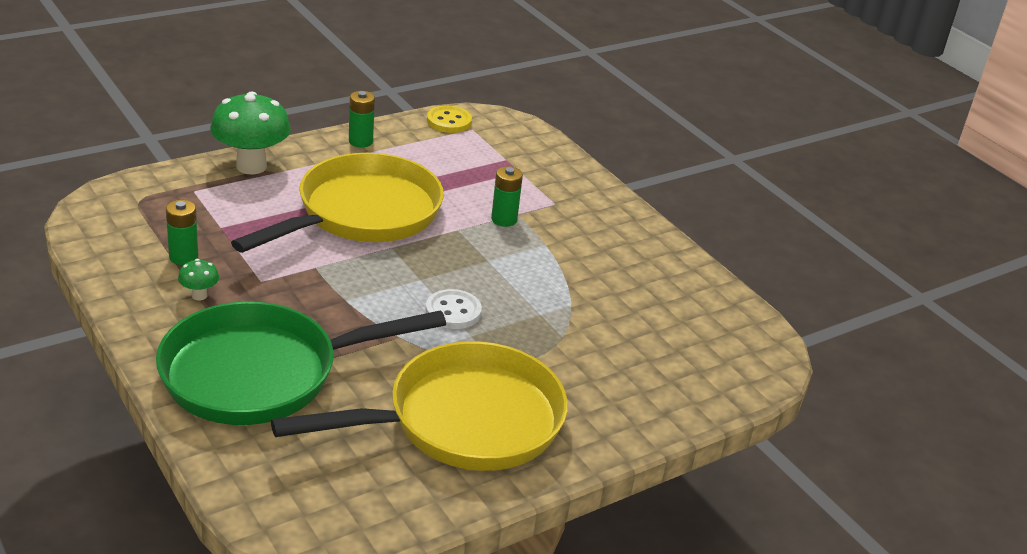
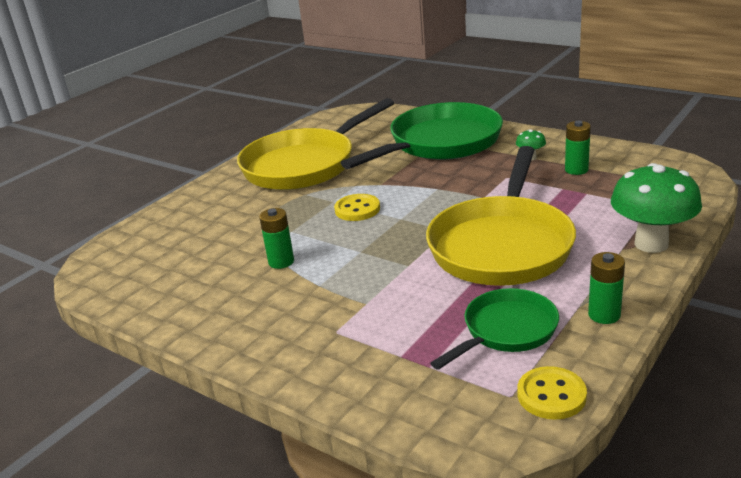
camera: 165 degrees right, 5 degrees down
(435, 158) = (506, 331): none -> green pan
(453, 311) = (357, 209): white button -> yellow button
(504, 219) = (375, 292): green battery -> green battery (281, 262)

